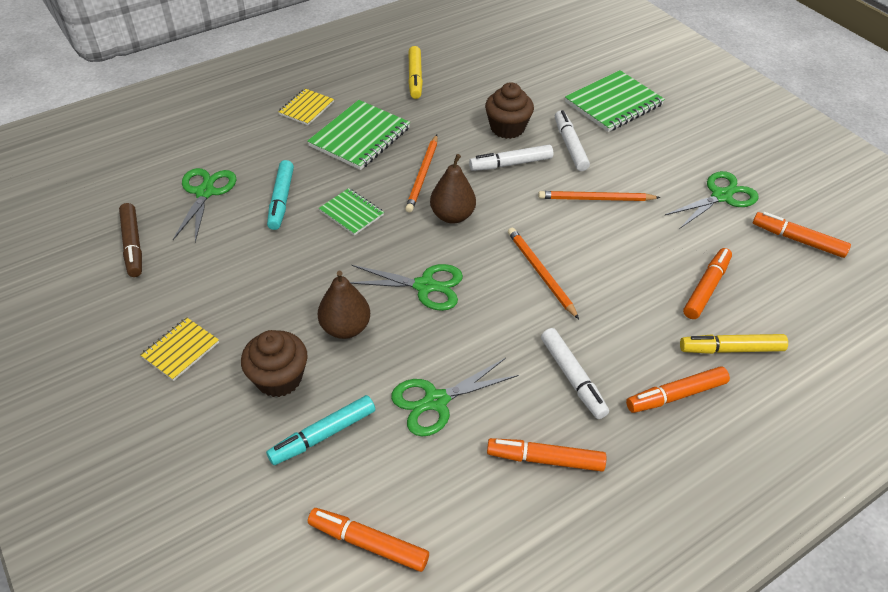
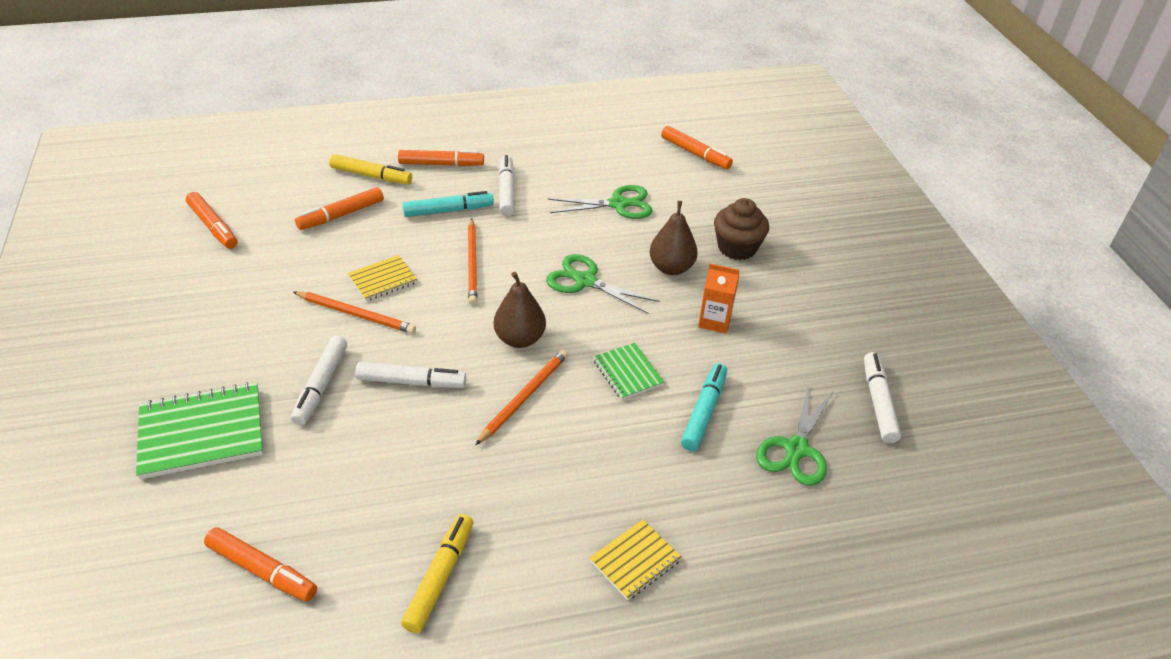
camera: 160 degrees left, 5 degrees down
(133, 245) = (878, 402): brown marker -> white marker
(180, 350) = (820, 289): yellow notebook -> yellow notebook (383, 280)
(287, 280) = (714, 321): none -> orange carton
(323, 435) = (710, 207): turquoise marker -> turquoise marker (448, 210)
(360, 137) = (576, 479): green notebook -> none
(507, 128) = (375, 435): brown cupcake -> none
(545, 459) = (560, 159): orange marker -> orange marker (262, 570)
(721, 196) = (227, 281): green scissors -> none

